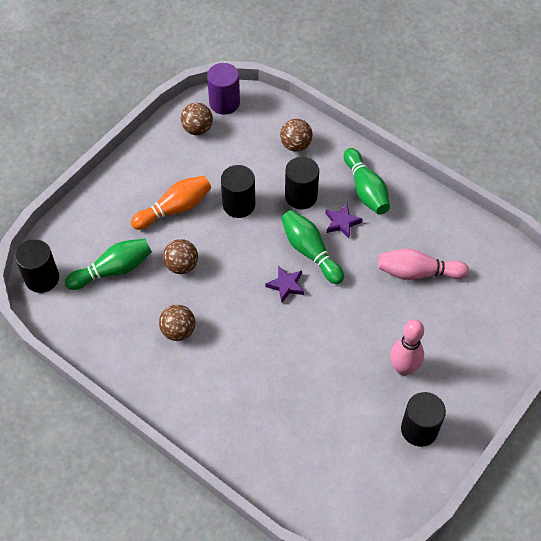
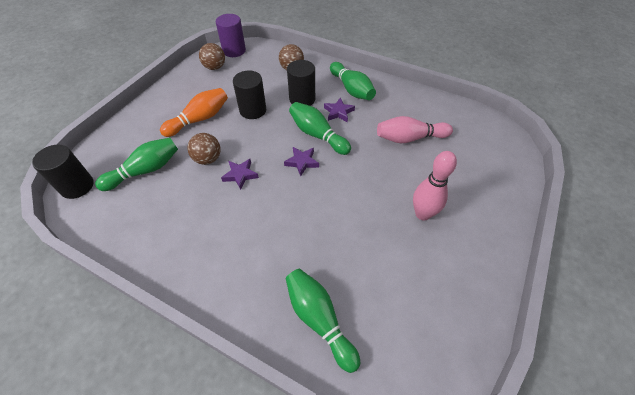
camera: 10 degrees left, 5 degrees down
(178, 331) = (208, 212): brown ball -> none
(216, 291) = (240, 175): none -> purple star
(274, 455) = (319, 319): none -> green bowling pin
(419, 429) = (456, 267): black cylinder -> none

